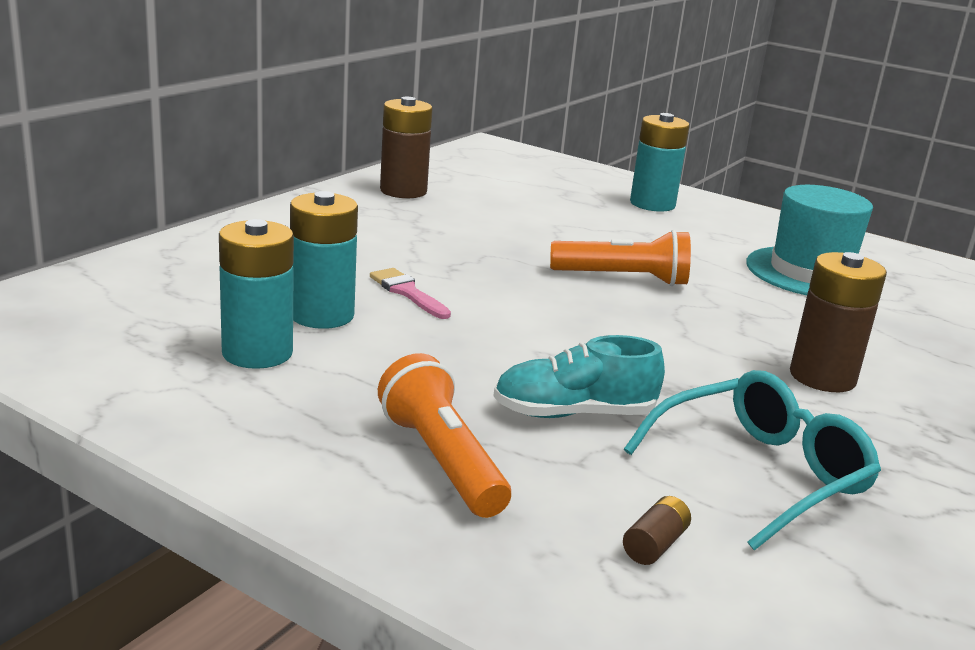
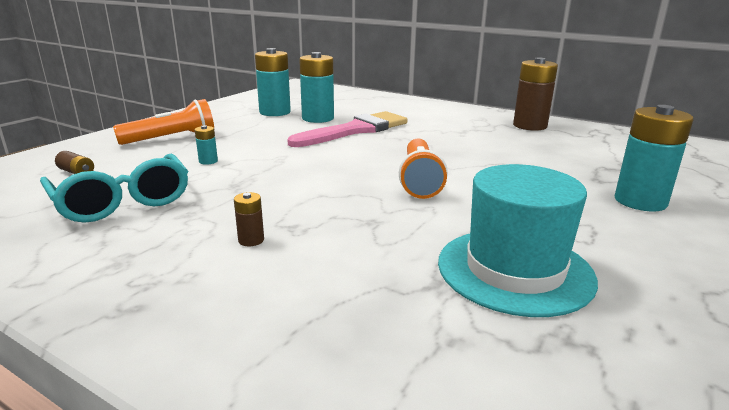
camera: 90 degrees right, 0 degrees up
(407, 292) = (355, 130): pink brush -> pink brush, size x1.99
(573, 413) = (208, 161): turquoise shoe -> turquoise battery
(822, 377) = (251, 240): brown battery -> brown battery, size x0.45

